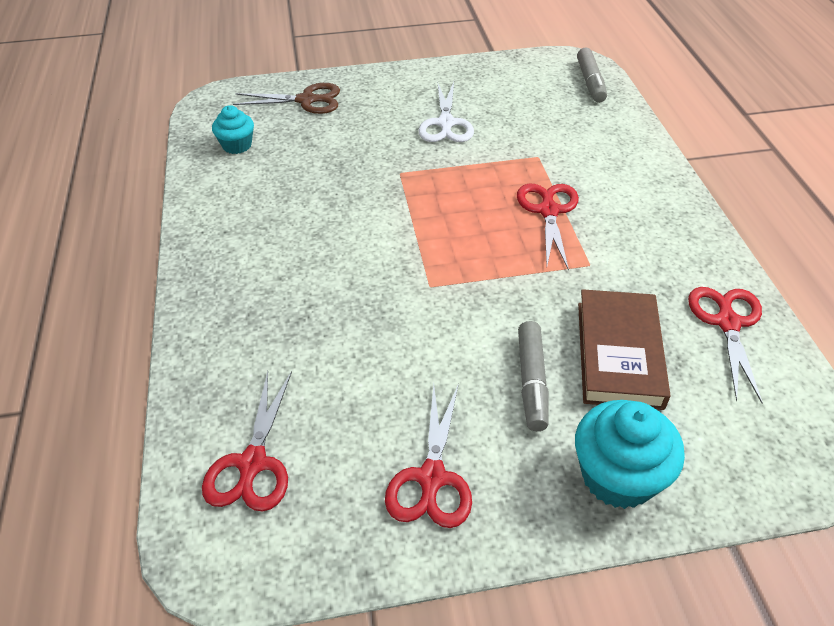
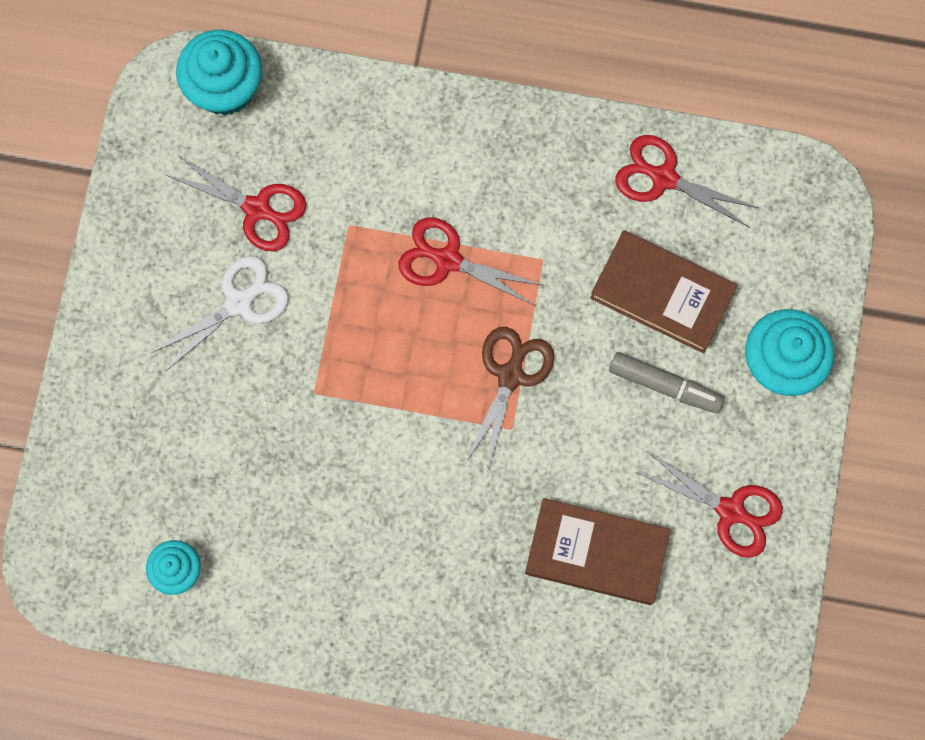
camera: 70 degrees left, 30 degrees up
(252, 464) = (664, 656): red scissors -> red scissors (257, 209)
(307, 100) = (111, 457): brown scissors -> brown scissors (511, 375)
(341, 376) = (596, 552): none -> brown book
(445, 124) = (239, 303): white scissors -> white scissors turned 60 degrees counterclockwise
(590, 82) = (225, 87): grey marker -> turquoise cupcake

